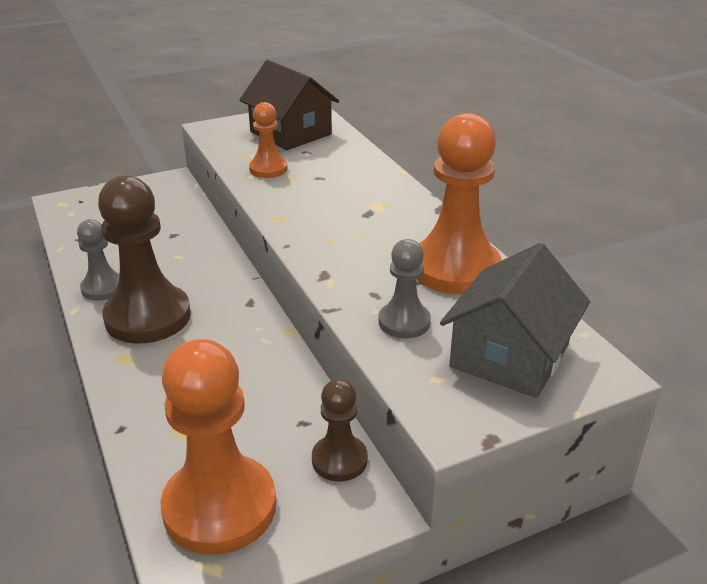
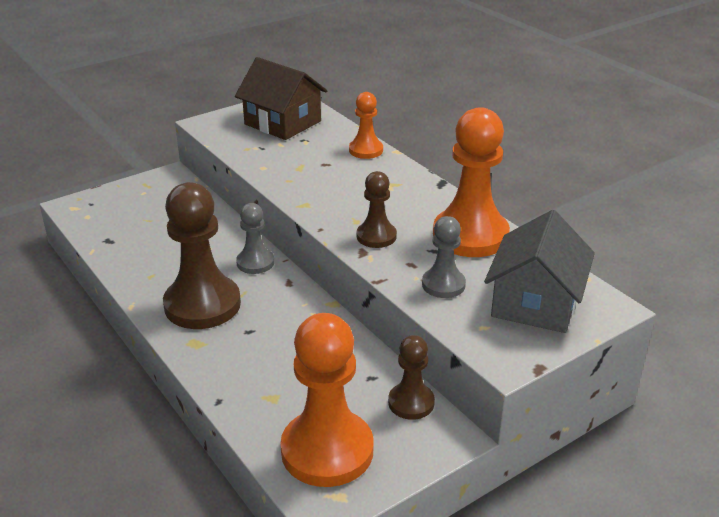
camera: 10 degrees left, 0 degrees up
(103, 288) = (150, 283): grey pawn -> grey pawn (255, 263)
(268, 169) = (276, 160): orange pawn -> orange pawn (366, 150)
(346, 259) = (376, 236): none -> brown pawn

